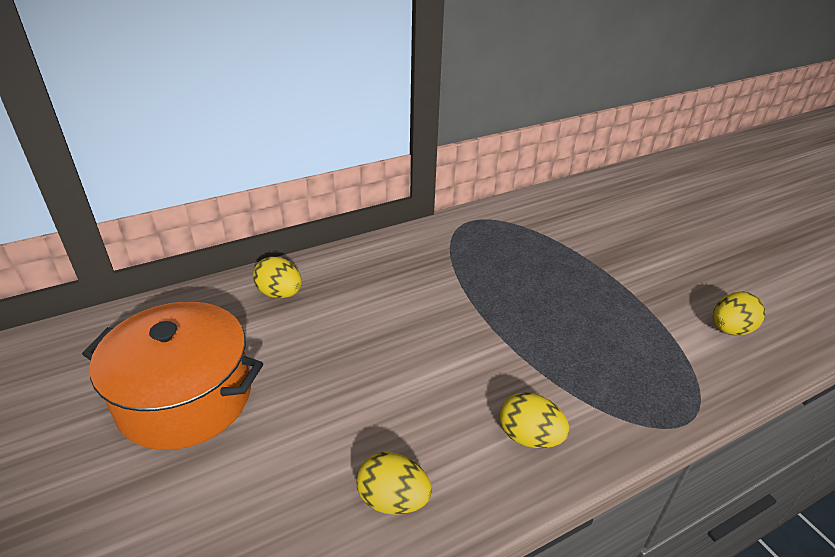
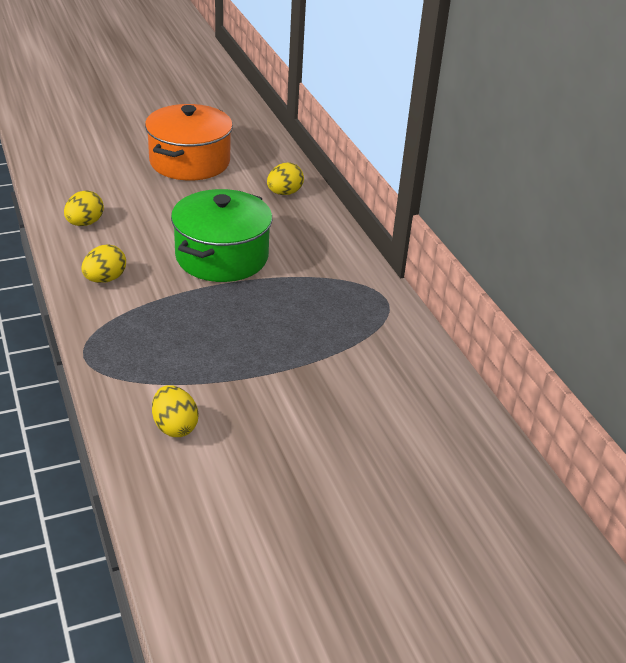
camera: 95 degrees right, 0 degrees up
(438, 332) = (222, 257): none -> green pot

